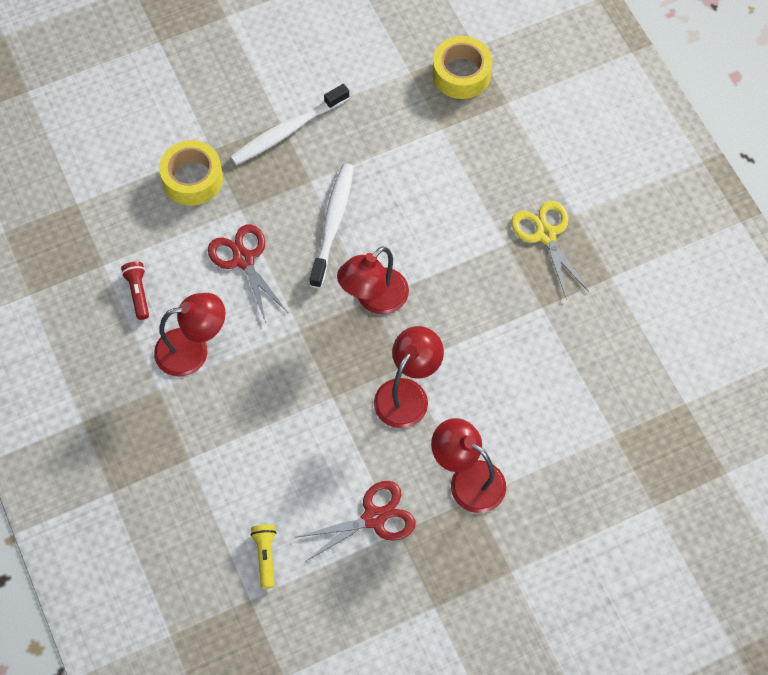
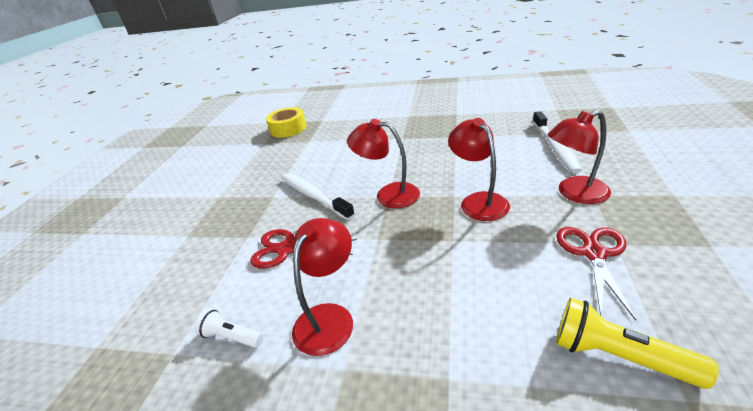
camera: 50 degrees left, 30 degrees down
(138, 293) = (231, 336): red flashlight -> white flashlight
(192, 179) = (191, 254): yellow tape -> none
(265, 556) = (618, 356): yellow flashlight -> yellow flashlight, size x1.60
(287, 131) = (228, 195): white toothbrush -> white toothbrush (555, 147)
(374, 299) = (388, 195): red lamp -> red lamp turned 120 degrees clockwise
(546, 235) = (411, 126): yellow scissors -> none

